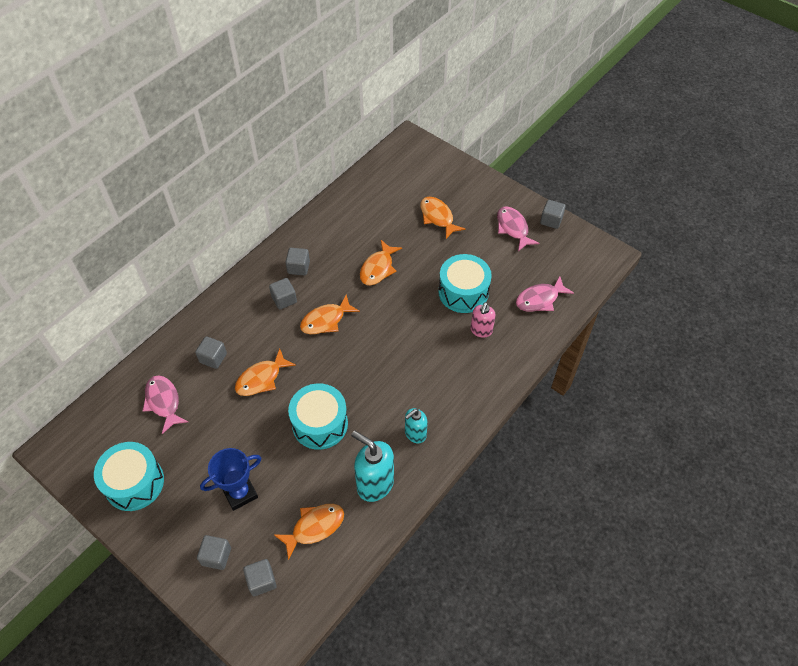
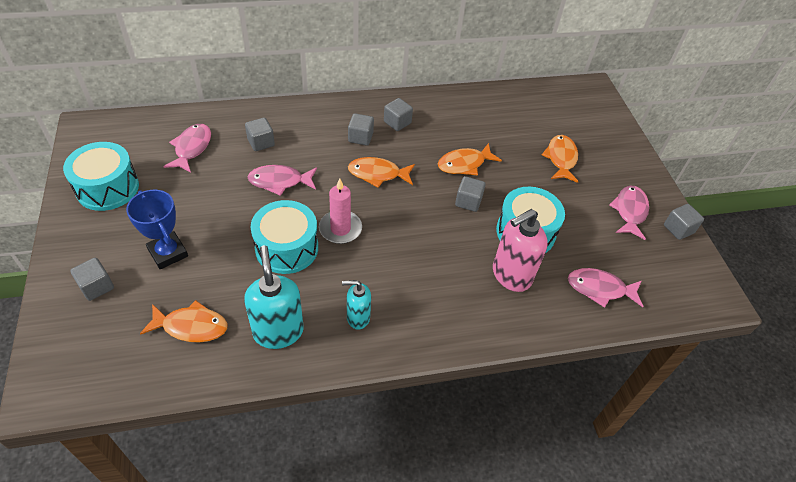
camera: 35 degrees right, 5 degrees down
(240, 493) = (168, 253): blue trophy -> blue trophy turned 45 degrees clockwise
(261, 378) = (280, 181): orange fish -> pink fish
(261, 581) = (104, 334): grey cube -> grey cube (468, 202)
(342, 381) = (340, 229): none -> pink candle
(481, 330) = (511, 275): pink soap dispenser -> pink soap dispenser, size x1.67

